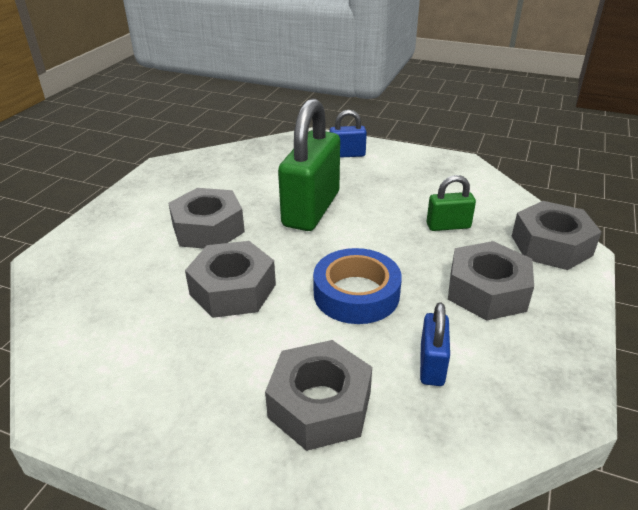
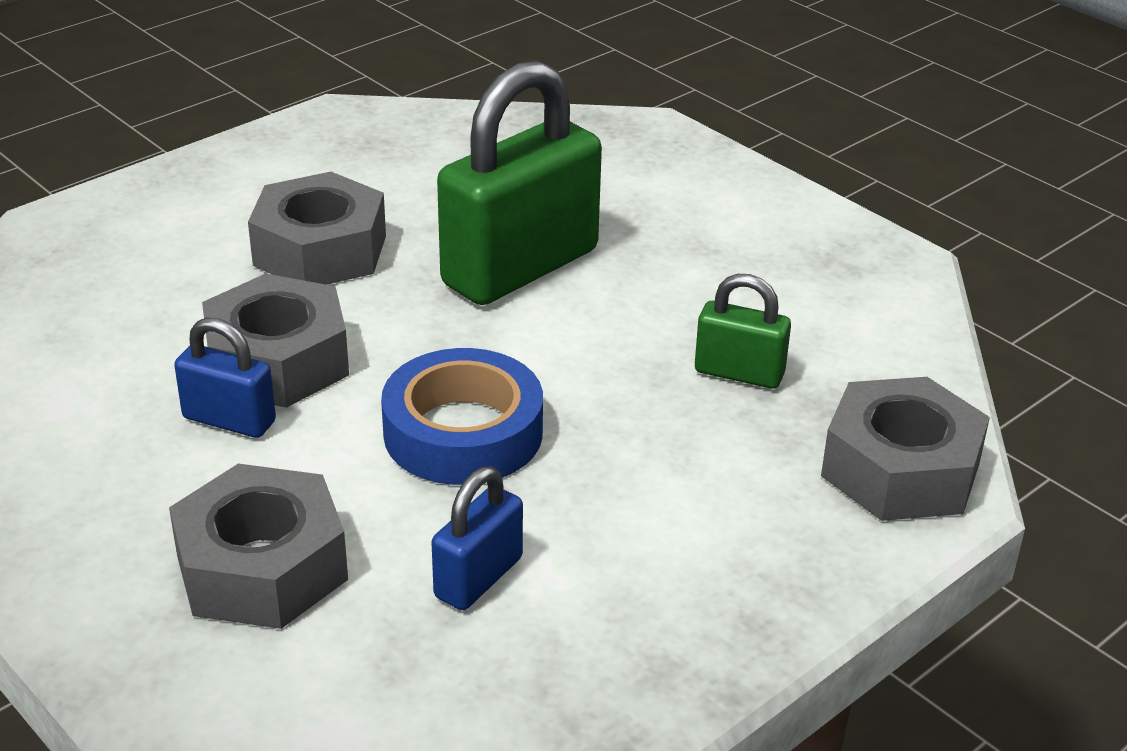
camera: 25 degrees right, 0 degrees up
(347, 154) = (683, 183): blue padlock -> blue padlock (229, 420)
(487, 291) = (689, 503): grey nut -> none

